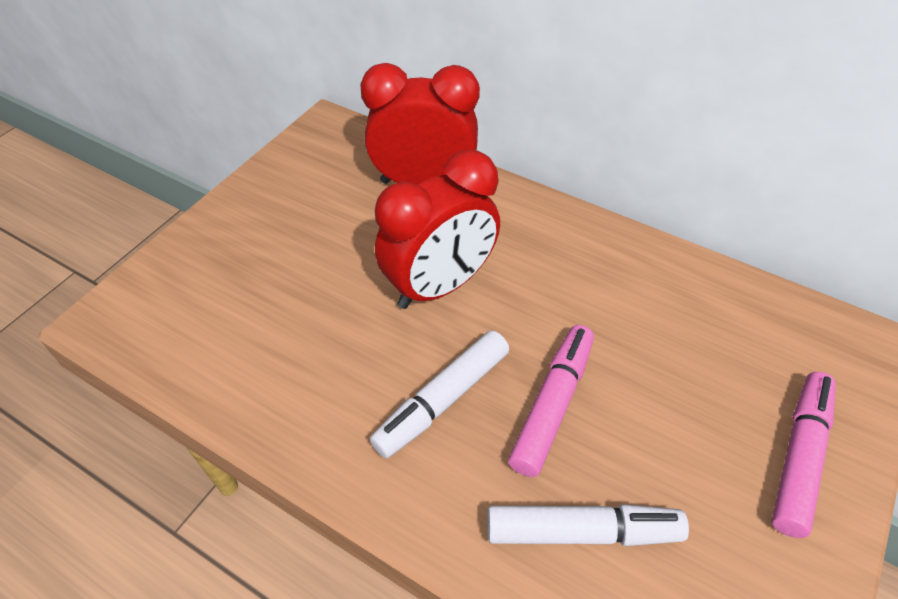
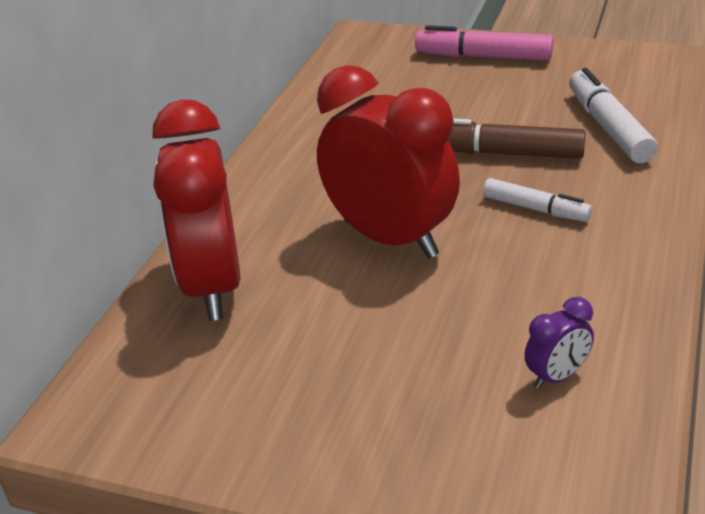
camera: 100 degrees left, 15 degrees down
(232, 343) = (557, 376): none -> purple clock
(442, 400) = (535, 209): white marker -> white marker, size x0.64
(552, 404) = (502, 153): pink marker -> brown marker

